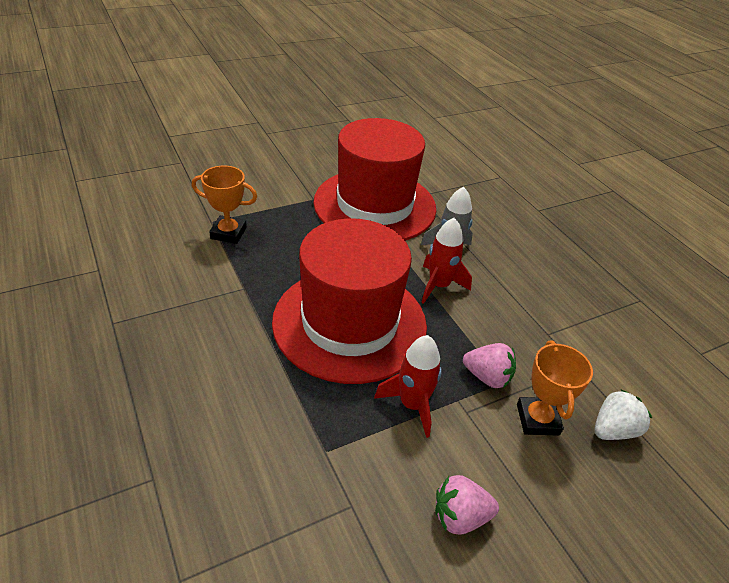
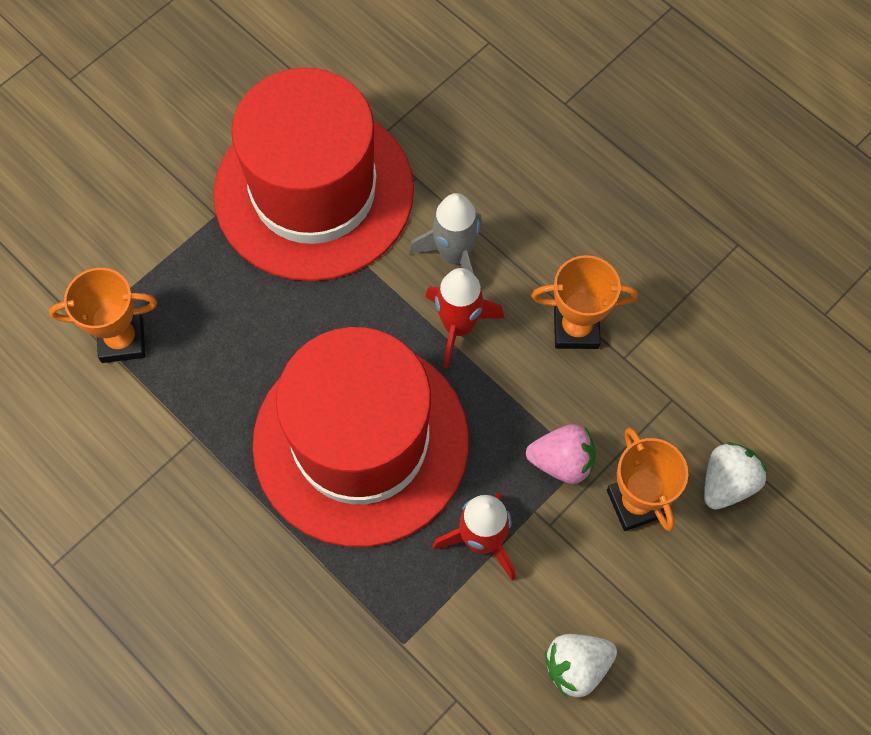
camera: 15 degrees left, 25 degrees up
(460, 516) = (576, 666): pink strawberry -> white strawberry
(518, 309) = (576, 329): none -> orange trophy

